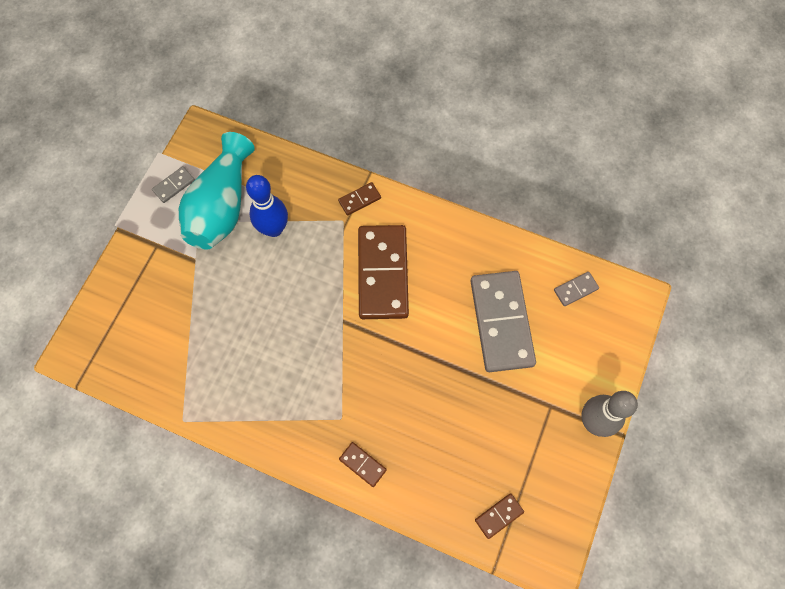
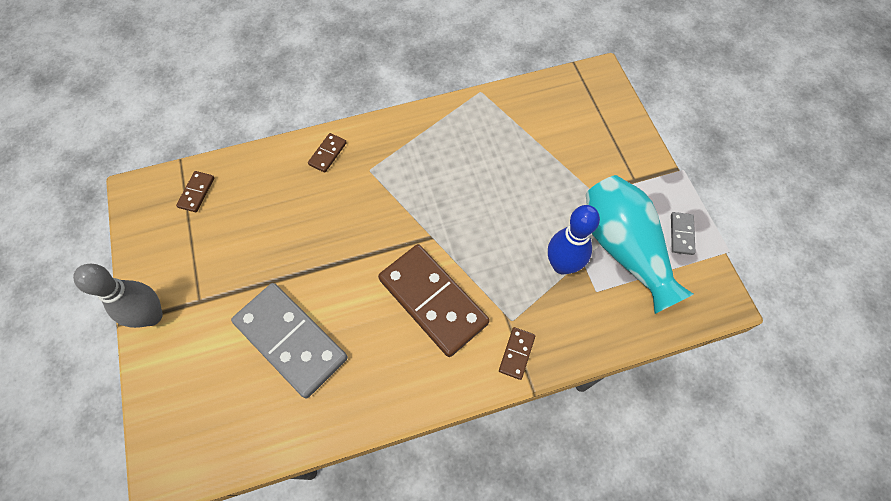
camera: 140 degrees right, 5 degrees down
(362, 464) = (327, 154): brown domino -> brown domino turned 60 degrees counterclockwise
(575, 289) = (235, 431): grey domino -> none

